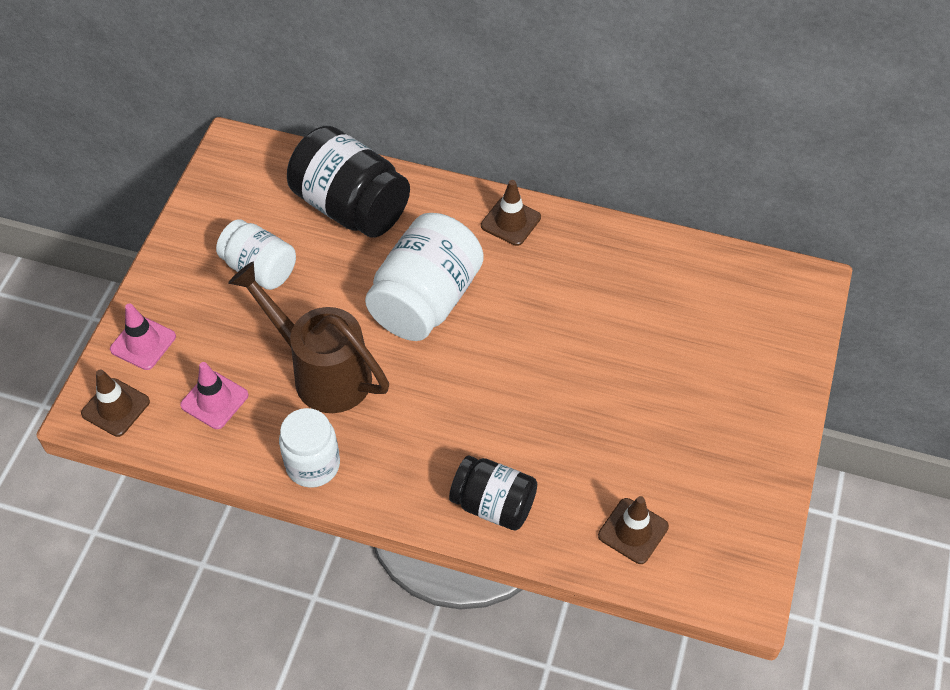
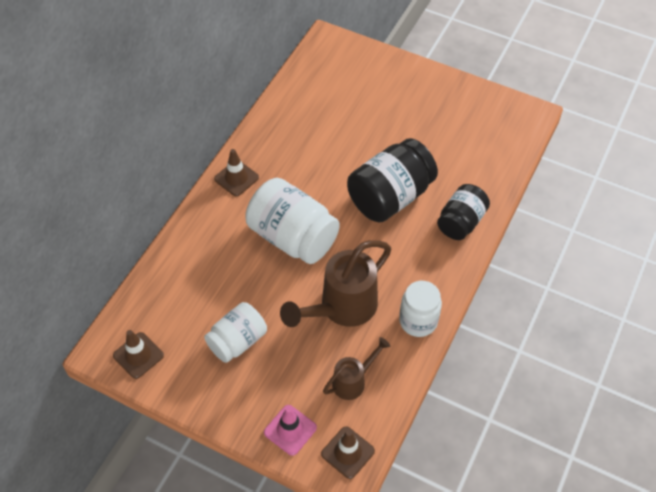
camera: 80 degrees left, 0 degrees up
(214, 400) = (353, 381): pink traffic cone -> brown watering can
(351, 207) = (193, 274): black jar -> black jar (390, 197)
(633, 531) = (487, 156): brown traffic cone -> brown traffic cone (138, 355)

